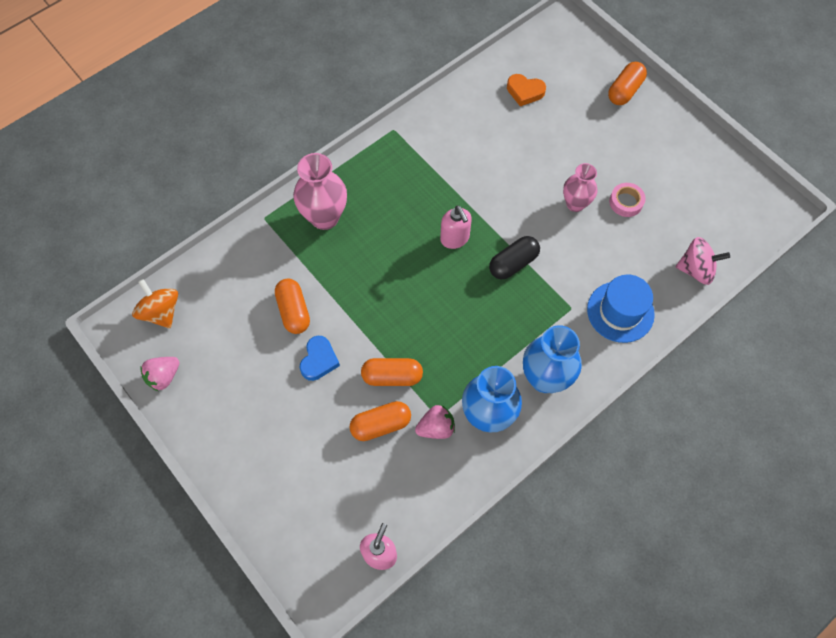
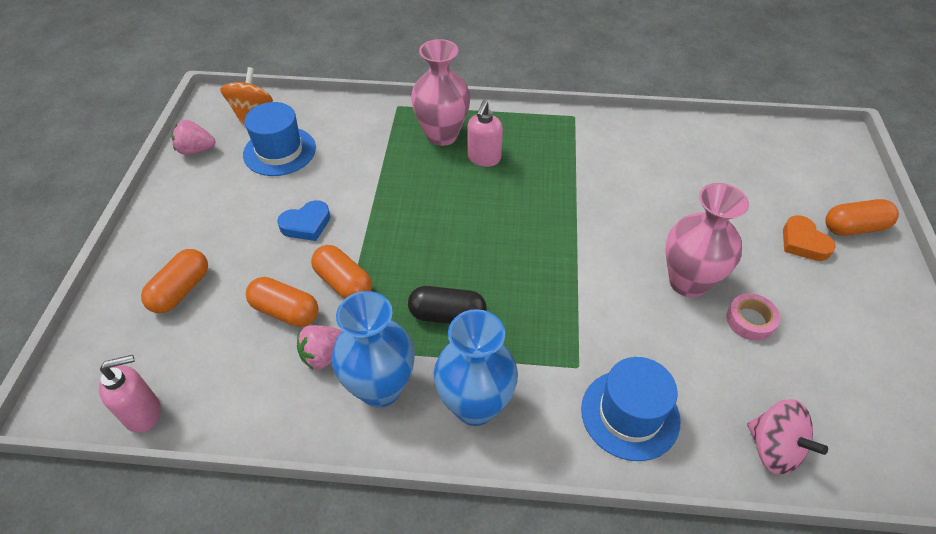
camera: 45 degrees right, 15 degrees down
(227, 325) = (279, 151): none -> blue hat
(293, 311) = (335, 178): orange capsule -> orange capsule (181, 290)
(436, 428) = (324, 355): pink strawberry -> pink strawberry turned 120 degrees clockwise
(455, 239) = (531, 224): pink soap dispenser -> pink soap dispenser (484, 158)
(513, 263) = (563, 283): black capsule -> black capsule (447, 315)
(525, 92) = (735, 163): orange heart -> orange heart (803, 242)
(575, 204) = (688, 282): pink vase -> pink vase, size x1.54

